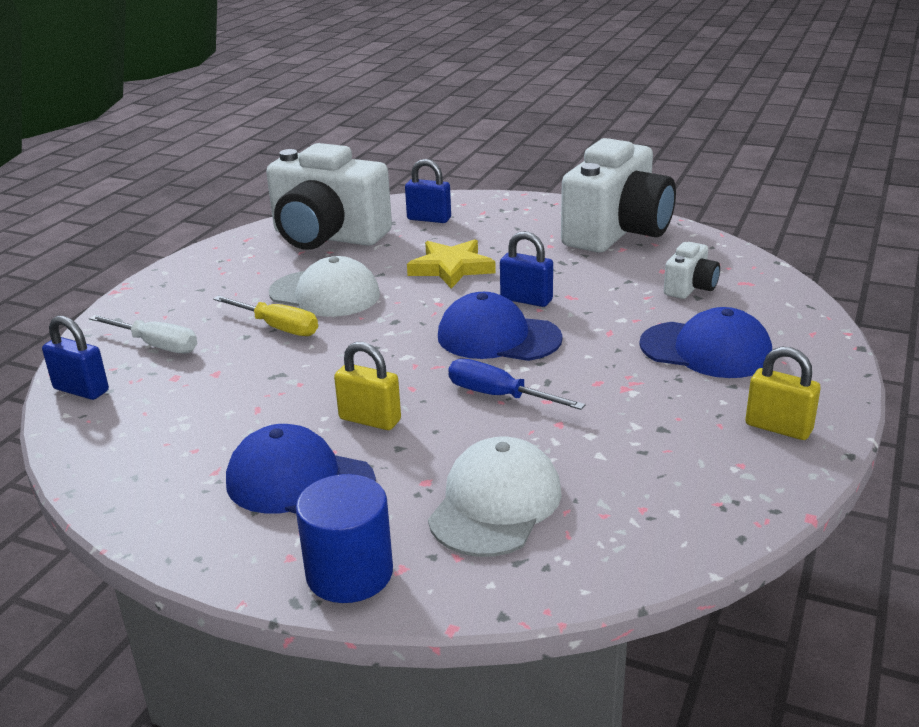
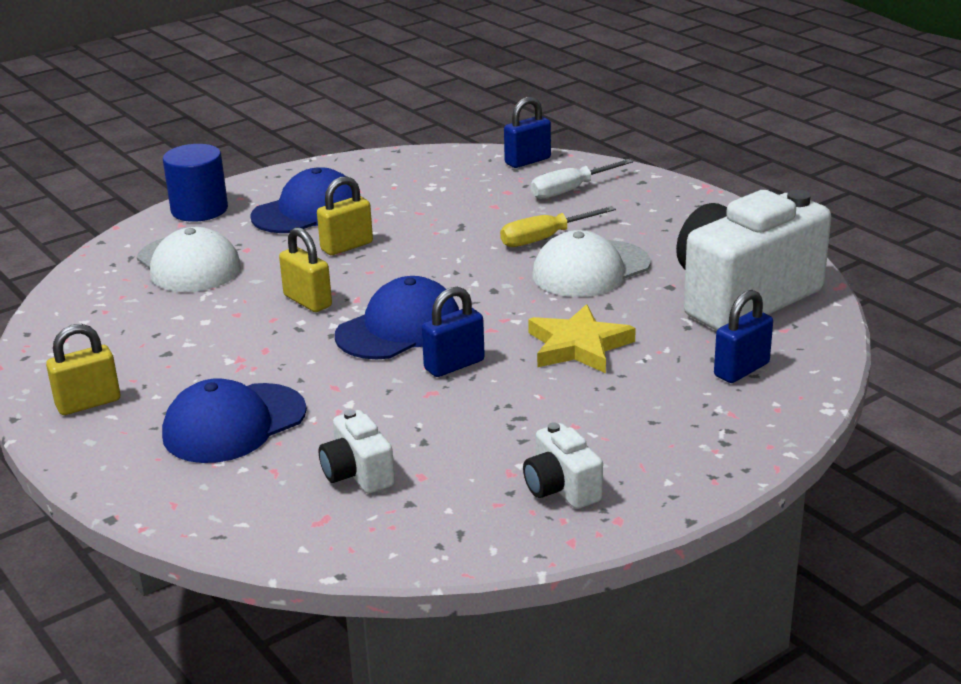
camera: 120 degrees right, 0 degrees up
(498, 396) = (307, 301): blue screwdriver -> yellow padlock
(617, 232) = (561, 488): white camera -> white camera, size x0.45

